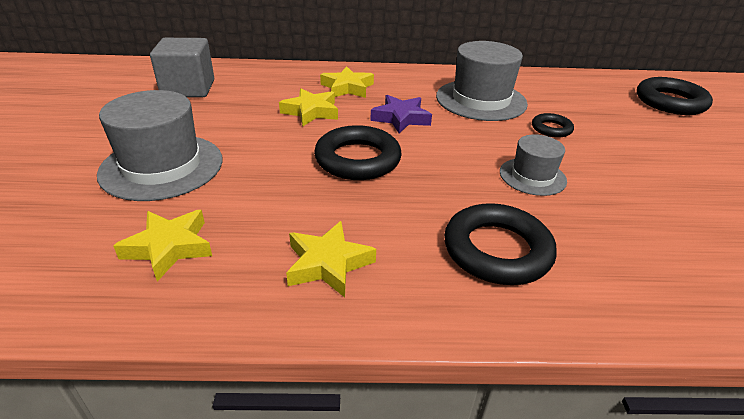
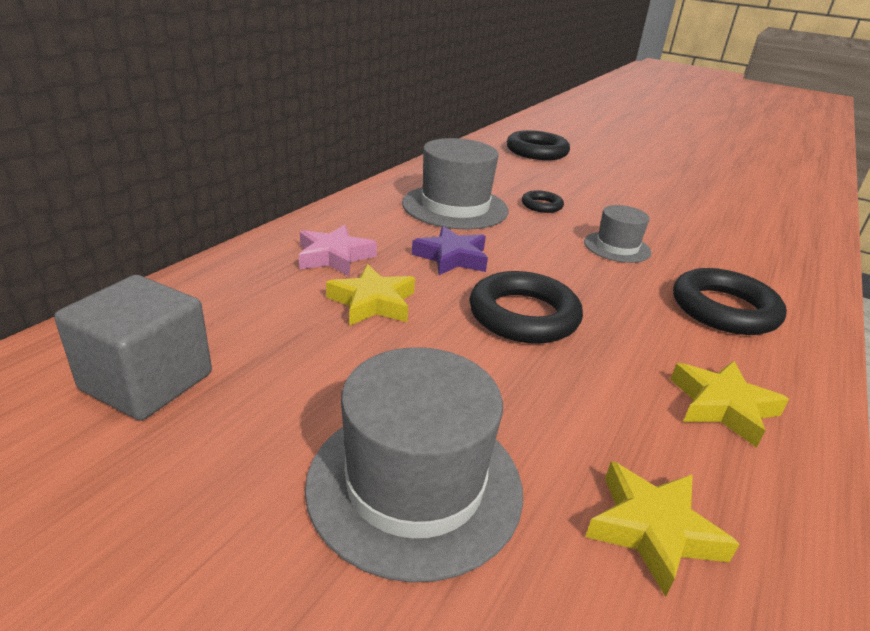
camera: 60 degrees left, 5 degrees down
(347, 88) = (334, 257): yellow star -> pink star

